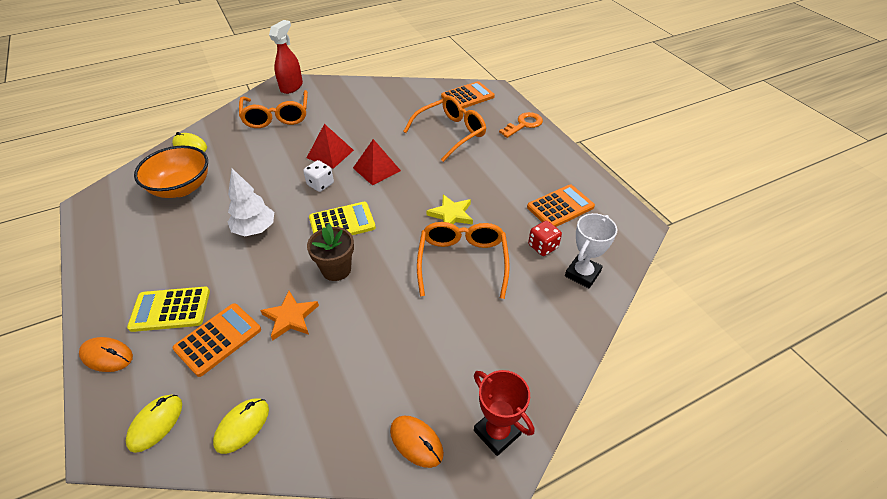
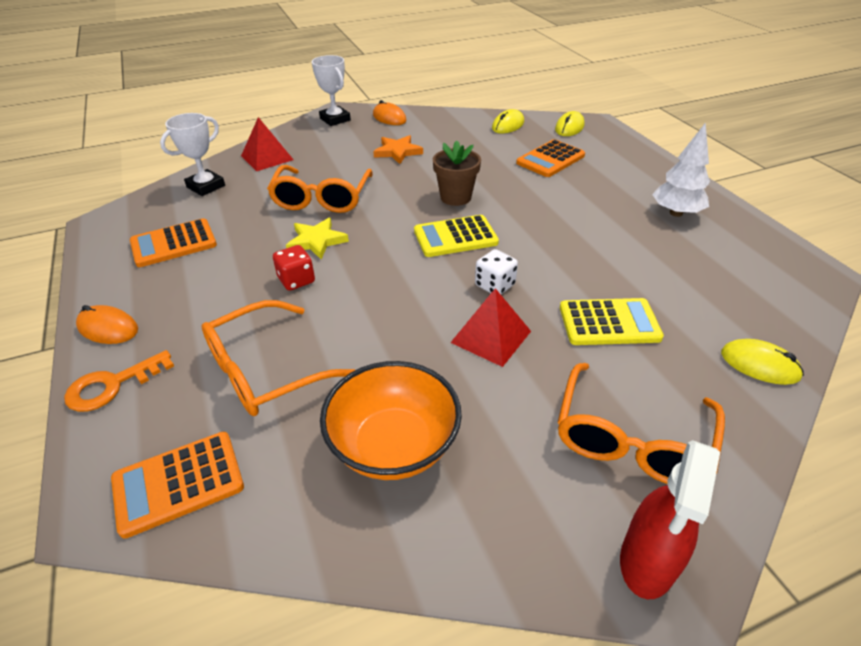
camera: 175 degrees left, 5 degrees down
(107, 356) = (638, 154): orange mouse -> orange mouse (108, 328)
(170, 309) = (608, 176): yellow calculator -> yellow calculator (609, 323)
(181, 188) = (703, 288): orange bowl -> orange bowl (393, 445)
(255, 230) = (562, 234): white tree -> white tree (676, 213)
(277, 116) = (632, 438): orange glasses -> orange glasses turned 150 degrees counterclockwise
(290, 317) = (492, 169): orange star -> orange star (398, 152)
(376, 169) = (410, 305): red pyramid -> red pyramid (267, 158)
(497, 432) = (335, 119): red trophy -> white trophy
(543, 246) = (228, 207): red dice -> red dice (296, 280)

